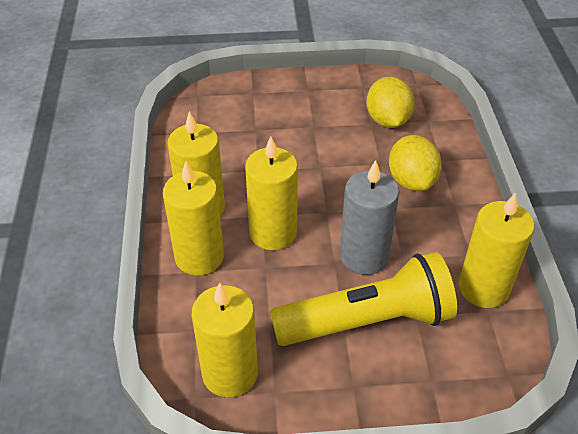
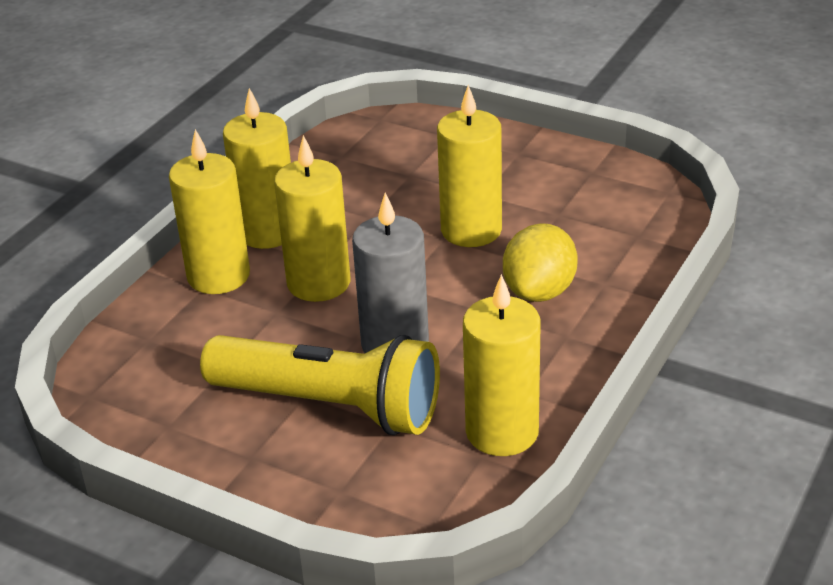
camera: 35 degrees right, 10 degrees down
(230, 373) = (141, 390): yellow candle -> yellow candle (471, 230)
(387, 120) = (582, 218): yellow lemon -> none

